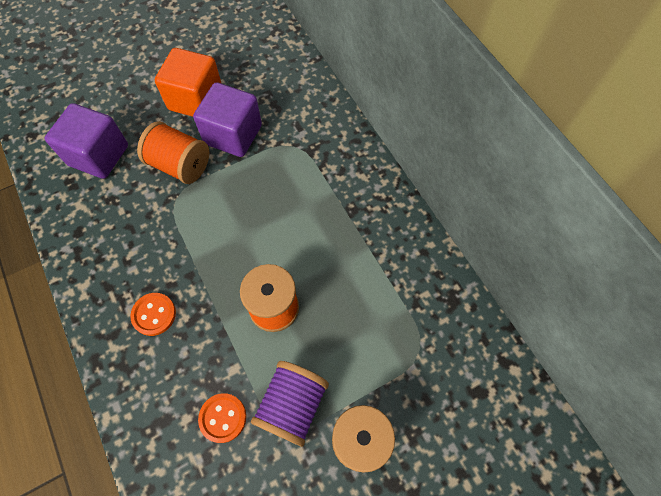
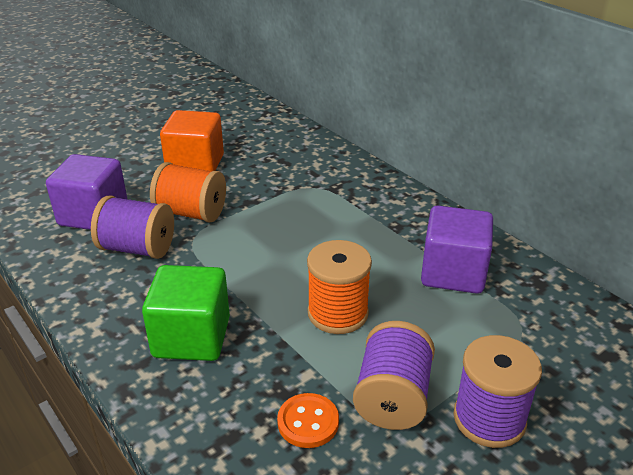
camera: 10 degrees left, 30 degrees down
(128, 204) = (137, 248): none -> purple spool
(154, 314) = (192, 337): orange button -> green cube
(233, 135) = (244, 185): purple cube -> purple cube (453, 273)

